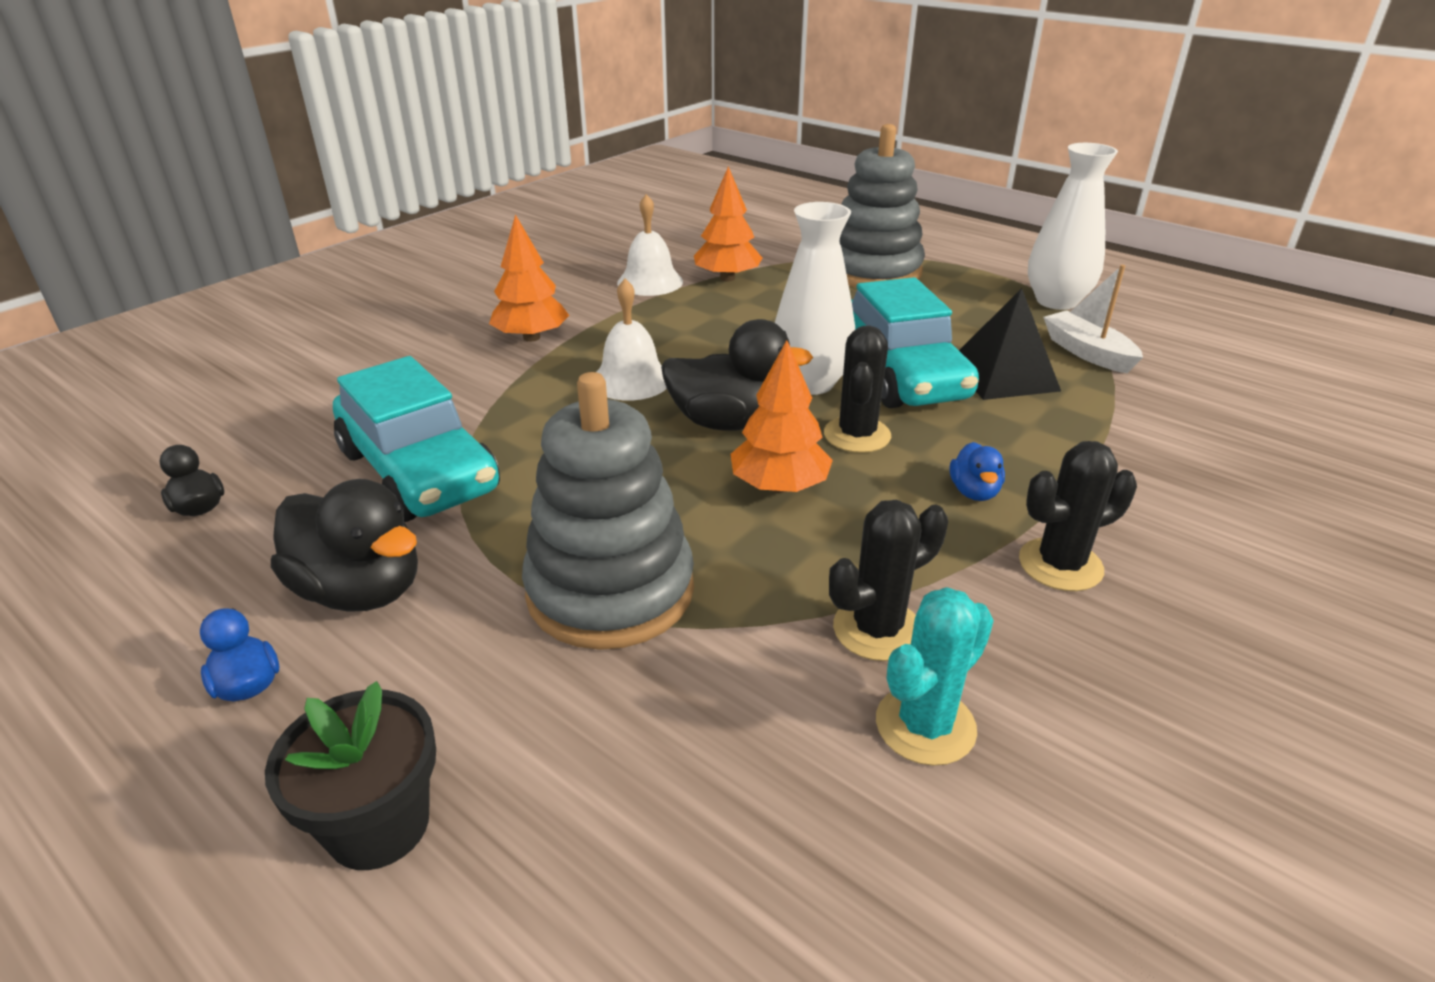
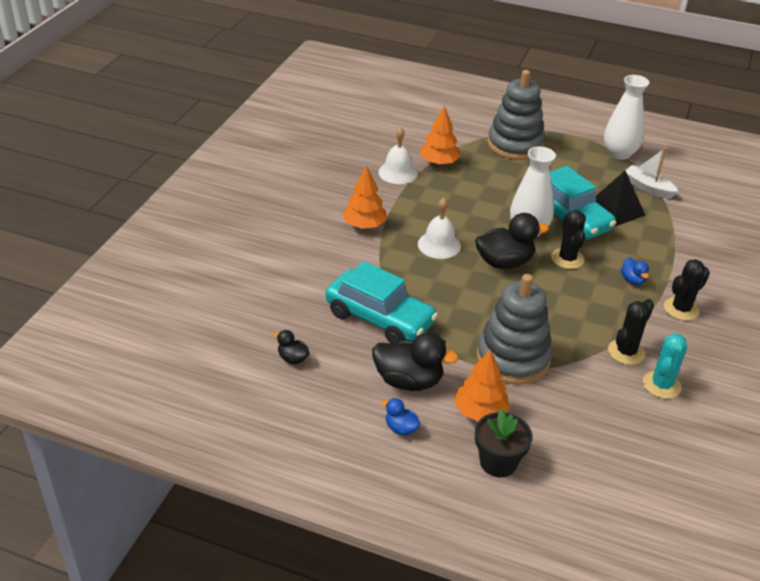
camera: 20 degrees left, 5 degrees up
(779, 486) = (549, 294): orange tree -> orange tree (480, 412)

